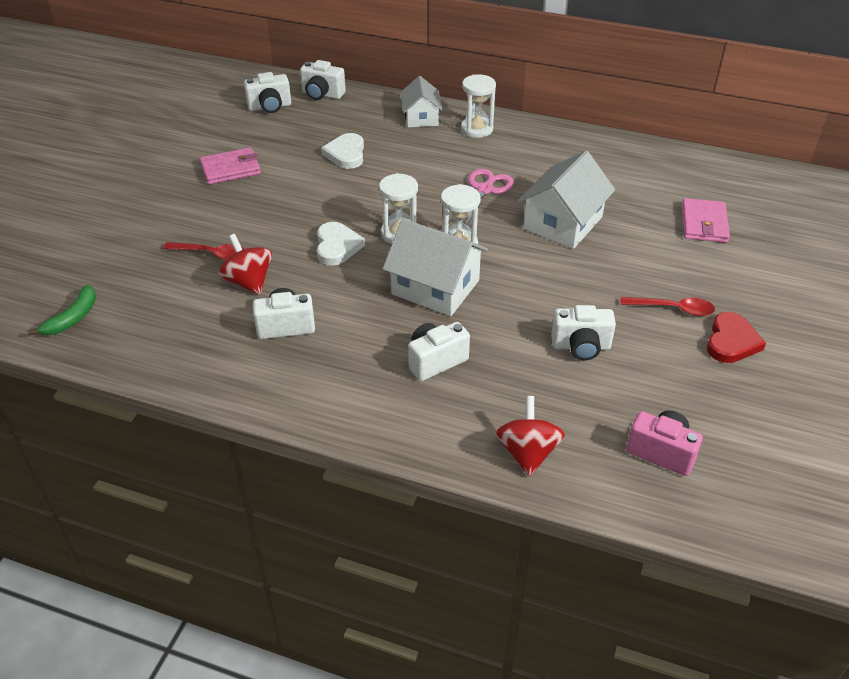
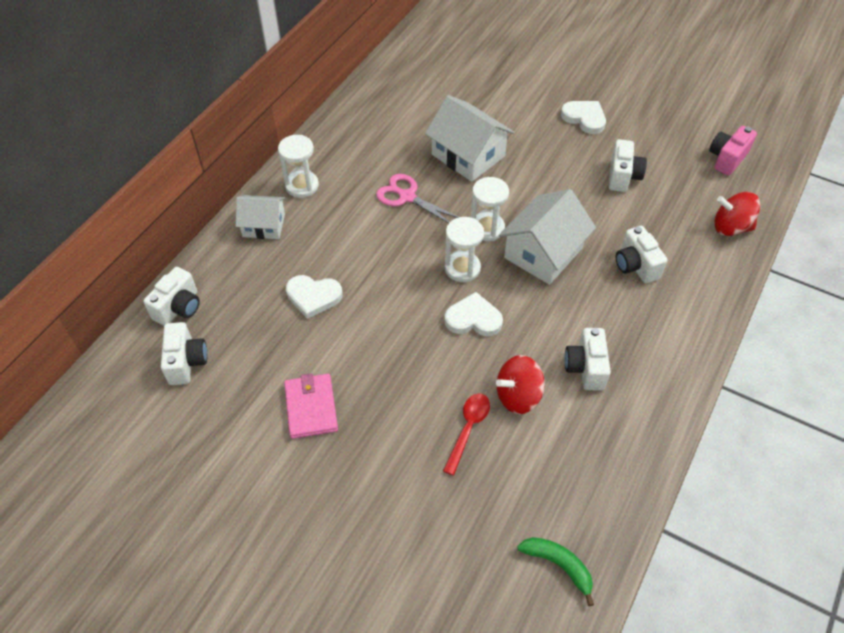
camera: 80 degrees left, 10 degrees up
(673, 309) = (584, 118): red spoon -> white heart
(704, 223) = (485, 76): pink wallet -> none
(731, 341) = (621, 98): red heart -> none

